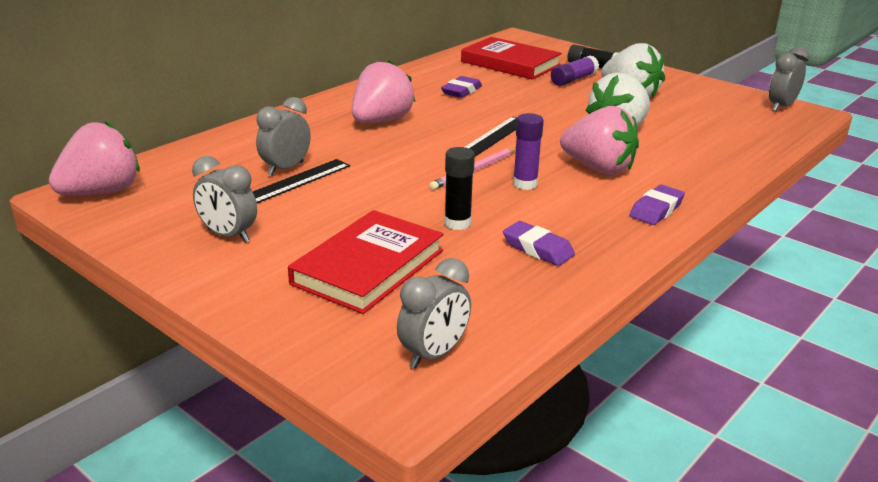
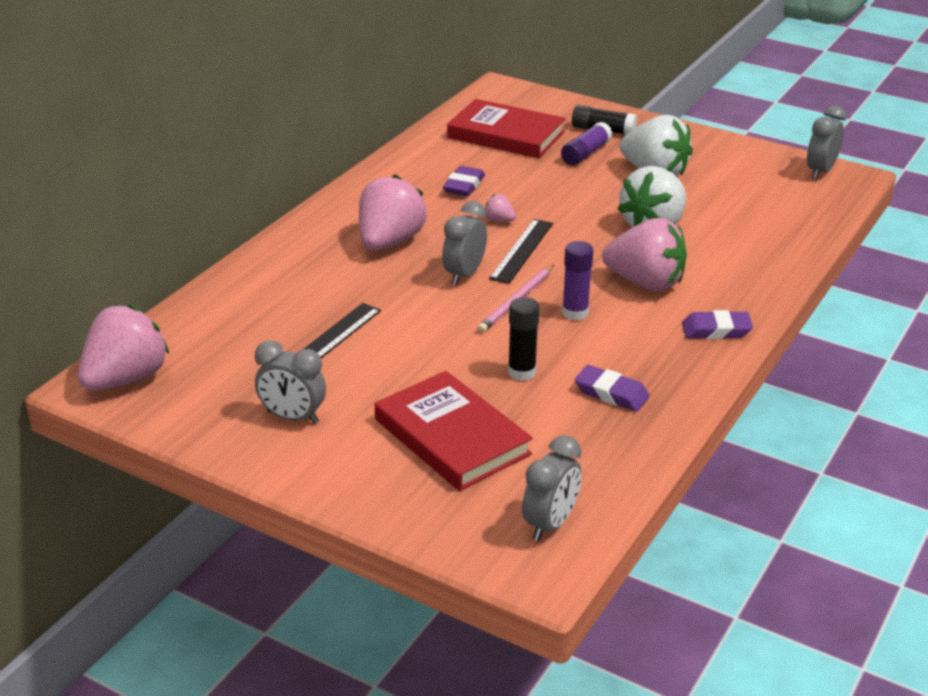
camera: 10 degrees left, 5 degrees up
(286, 169) = (312, 322): grey clock -> grey clock (464, 275)
(368, 267) = (451, 437): red book -> red book turned 60 degrees counterclockwise
(482, 115) = (499, 220): none -> pink strawberry
(656, 210) = (716, 330): purple eraser -> purple eraser turned 60 degrees clockwise

